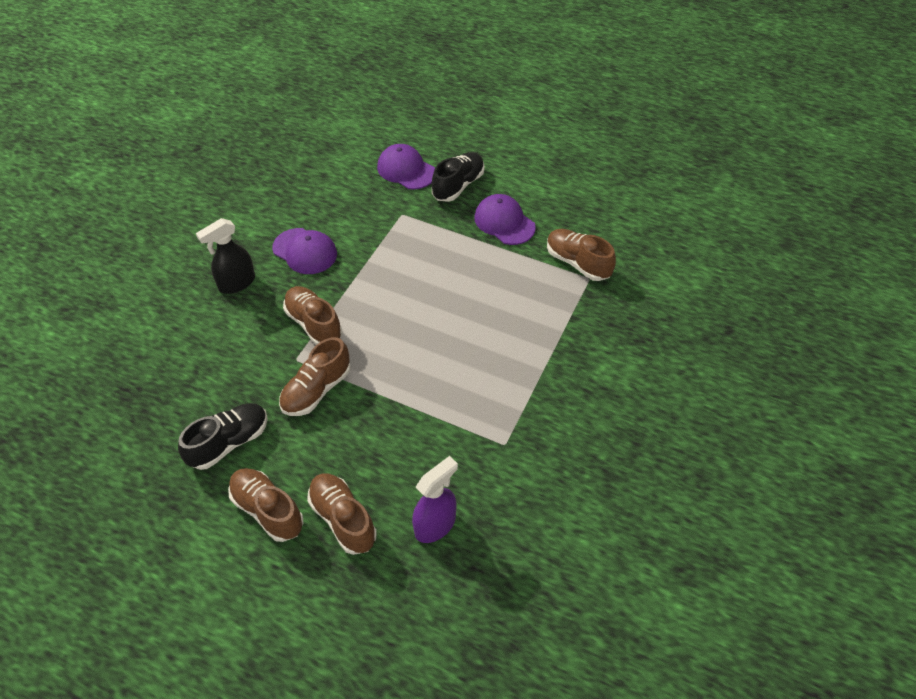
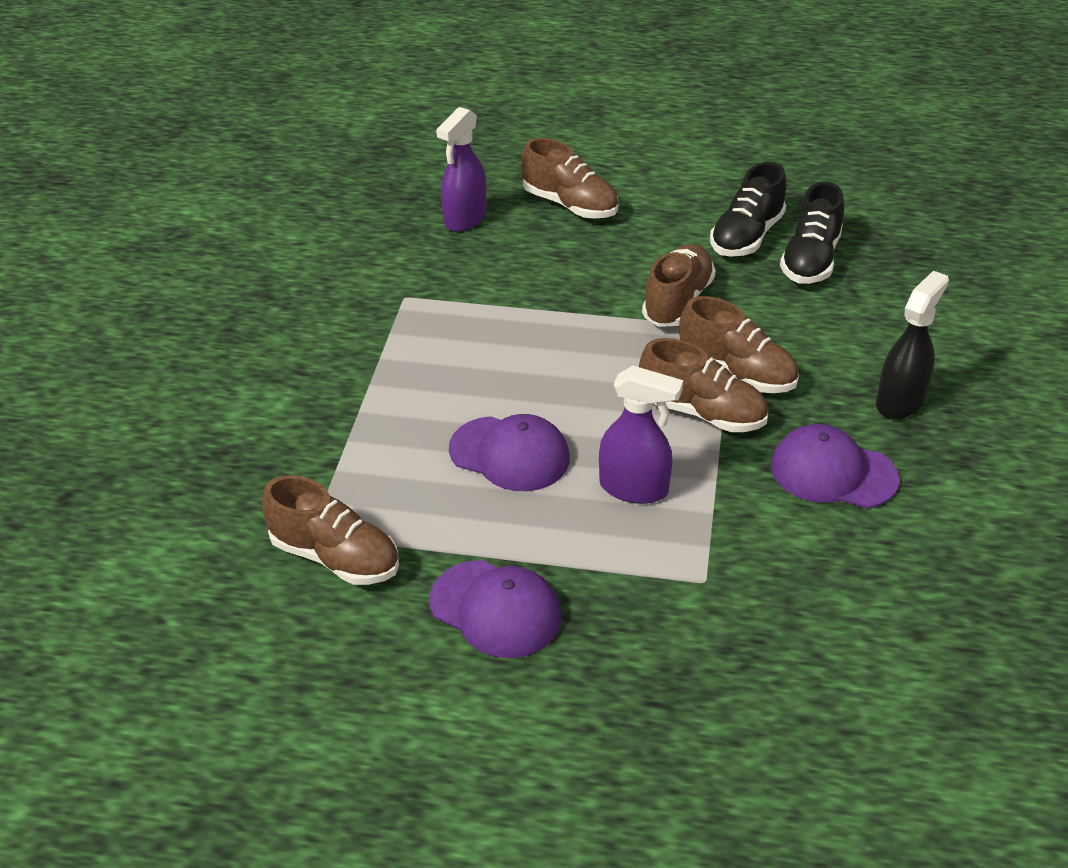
camera: 165 degrees right, 10 degrees down
(268, 510) = (657, 197): brown shoe -> brown shoe (702, 413)
(406, 170) = (753, 688): purple cap -> purple cap (509, 454)
(412, 265) = (634, 488): none -> purple spray bottle
(458, 186) = (621, 674): black shoe -> black shoe (810, 260)

